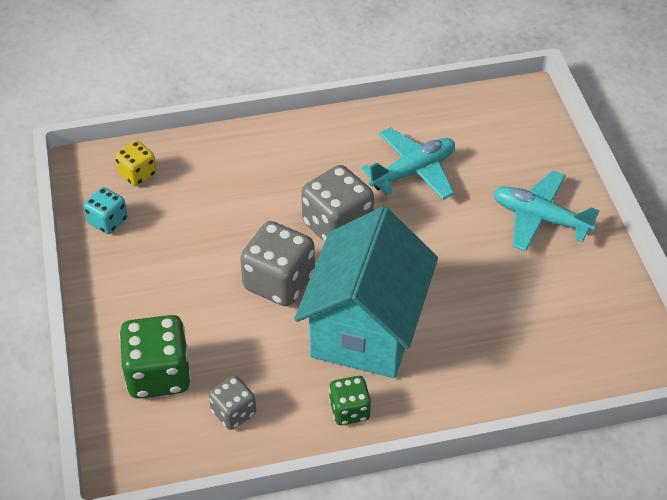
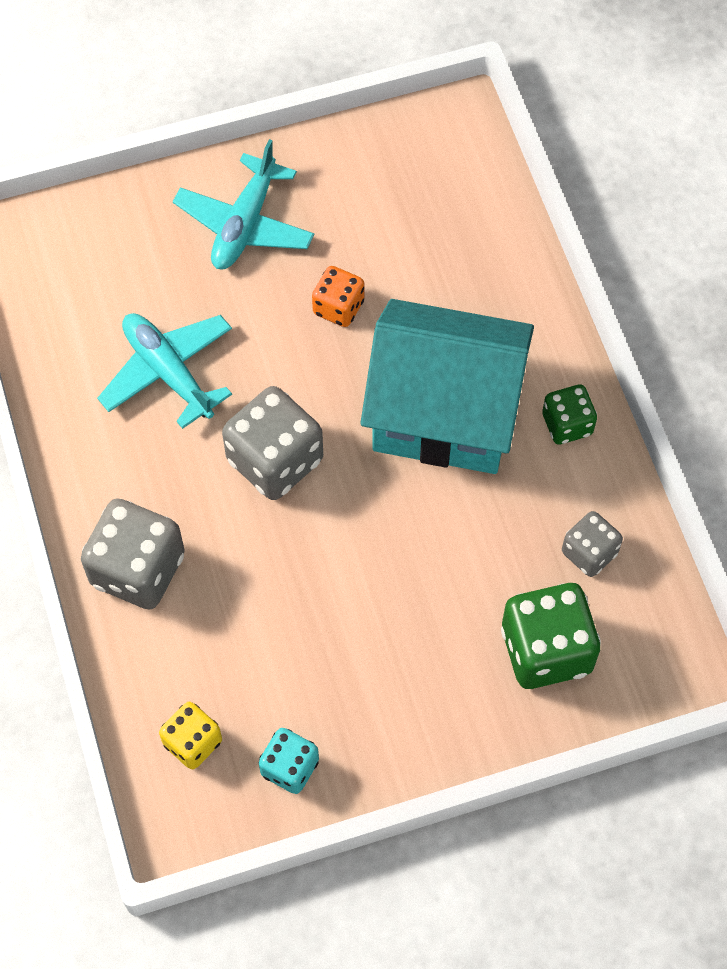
camera: 95 degrees left, 15 degrees up
(279, 282) = (380, 523): grey dice -> grey dice (137, 569)
(465, 269) = (338, 307): none -> orange dice

